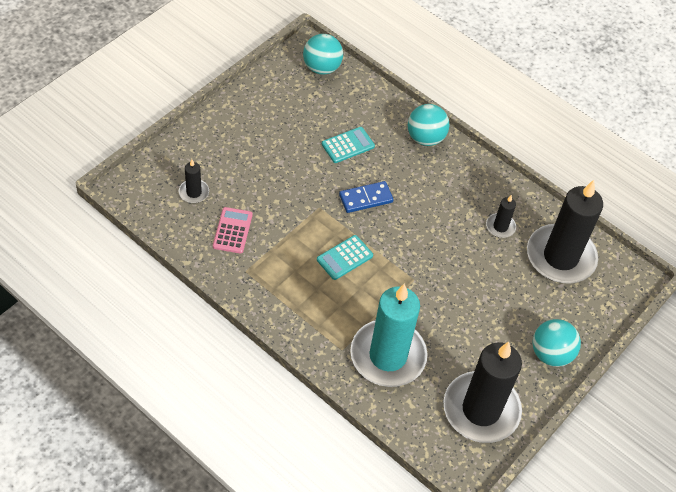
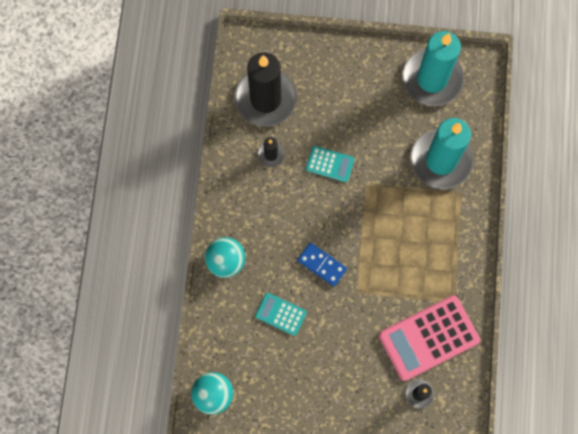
camera: 120 degrees left, 20 degrees up
(232, 230) = (429, 338): pink calculator -> pink calculator, size x1.94
(344, 258) = (386, 242): turquoise calculator -> turquoise calculator (330, 164)
(481, 409) = (432, 79): black candle -> turquoise candle
(551, 354) = (354, 61): turquoise ball -> none

